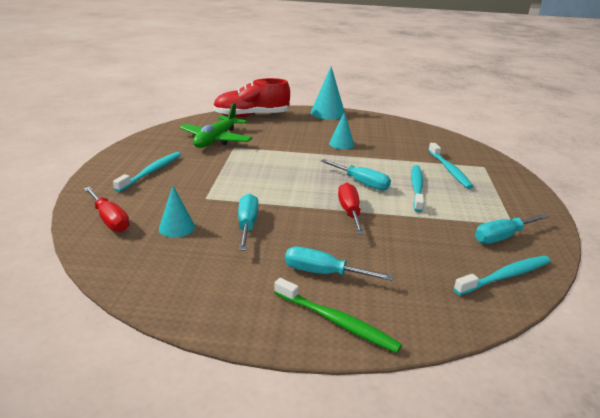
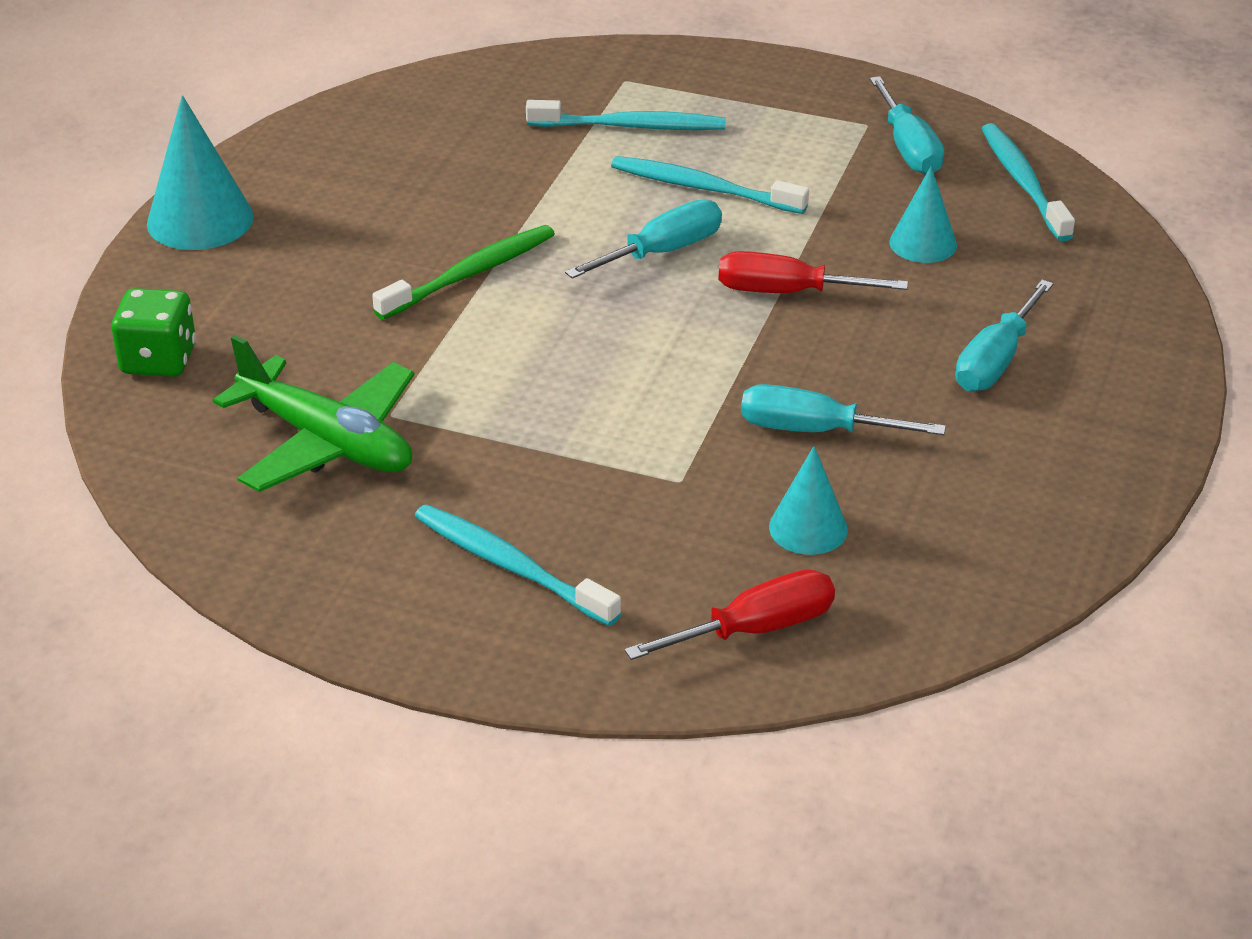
camera: 75 degrees left, 10 degrees up
(251, 116) = (158, 360): red shoe -> green dice
(337, 322) = (1125, 369): green toothbrush -> green toothbrush (470, 274)
(341, 144) = (435, 238): turquoise cone -> turquoise cone (923, 243)

